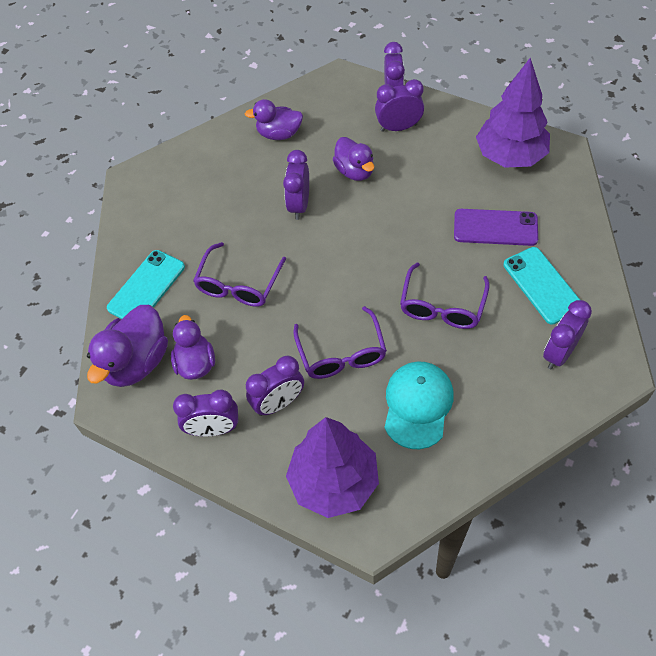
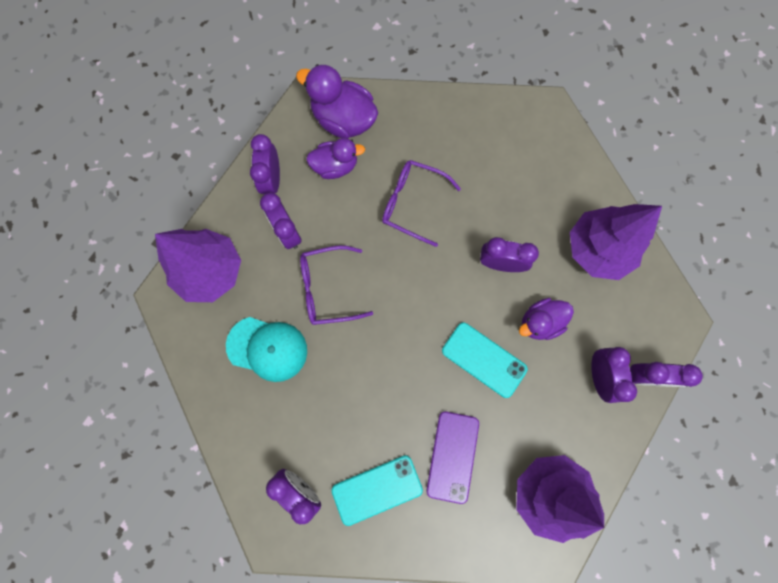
camera: 90 degrees right, 20 degrees up
(146, 287) = (419, 125): turquoise phone -> turquoise phone (484, 359)
(279, 134) = (597, 249): purple duck -> purple tree
(442, 306) = (365, 386): purple glasses -> none

